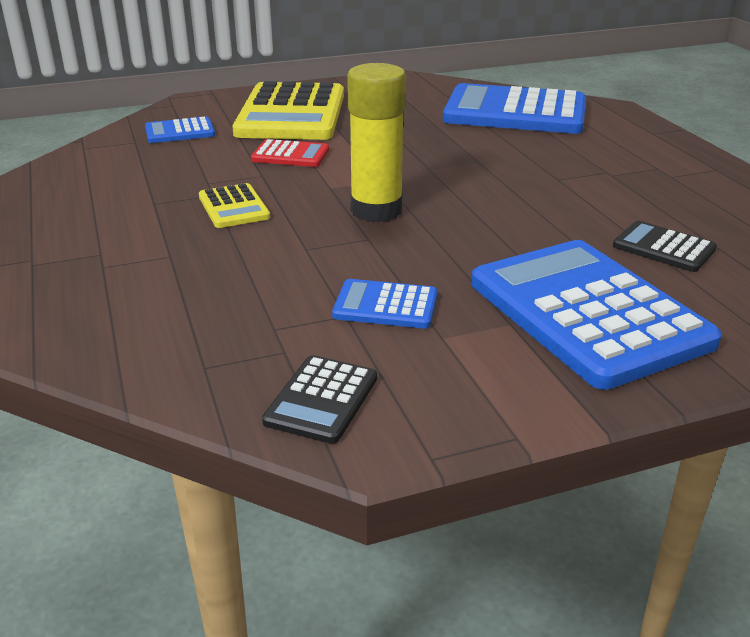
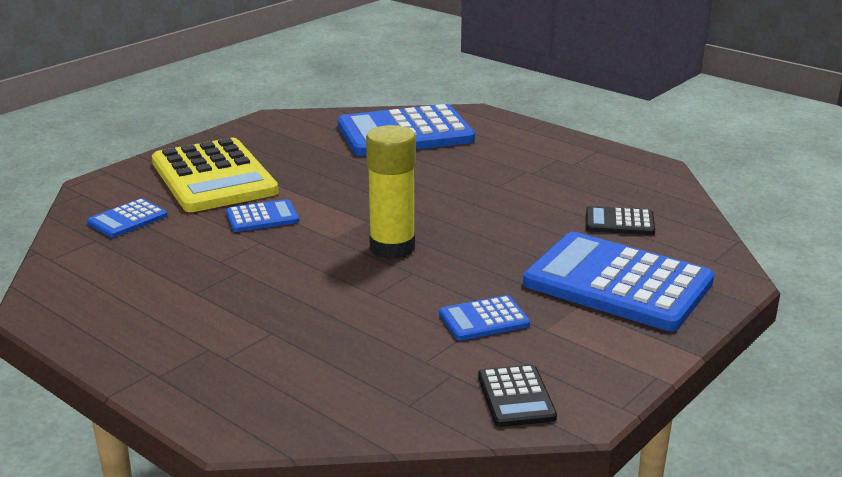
camera: 30 degrees left, 5 degrees down
(234, 207) = (272, 276): yellow calculator -> none
(290, 155) = (262, 217): red calculator -> blue calculator

